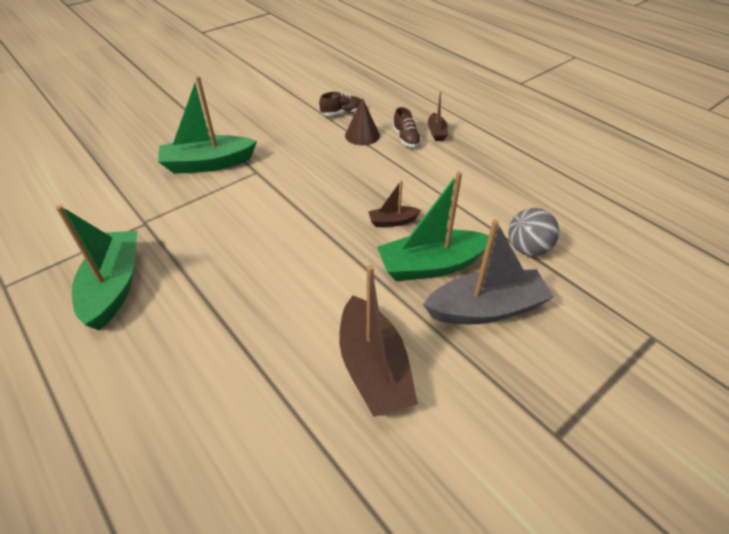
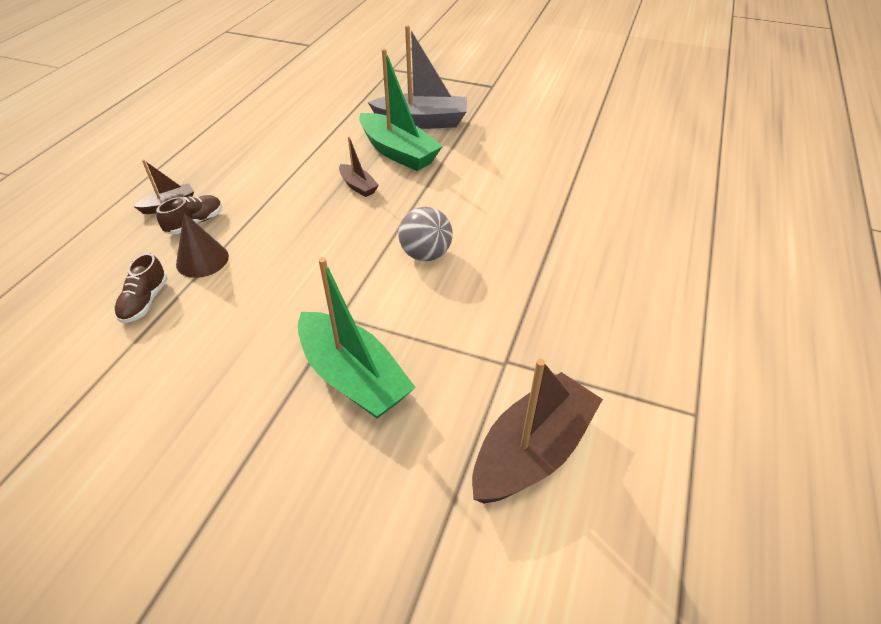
camera: 120 degrees left, 0 degrees up
(114, 286) = (599, 320): green boat -> none
(342, 113) = (145, 301): brown shoe -> brown shoe turned 120 degrees counterclockwise
(373, 368) = (516, 149): brown boat -> brown boat (532, 451)
(486, 309) = (422, 122): grey boat -> grey boat turned 135 degrees clockwise
(527, 249) = (342, 118): grey ball -> grey ball (425, 254)

